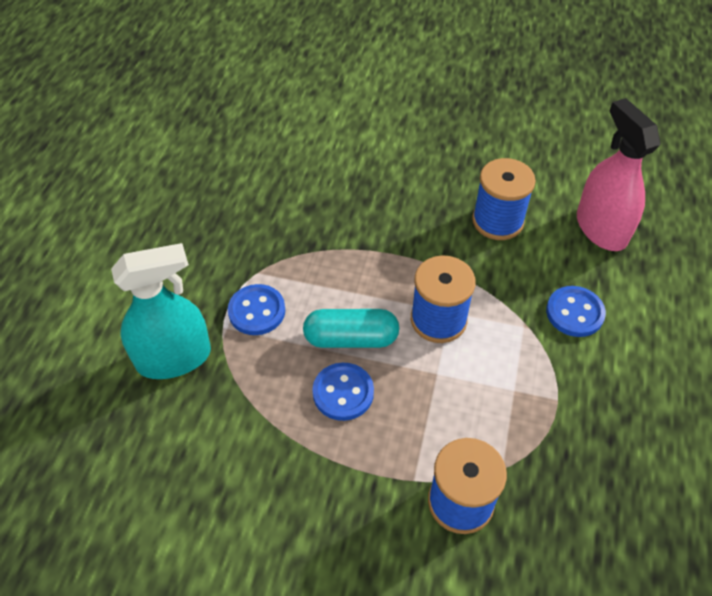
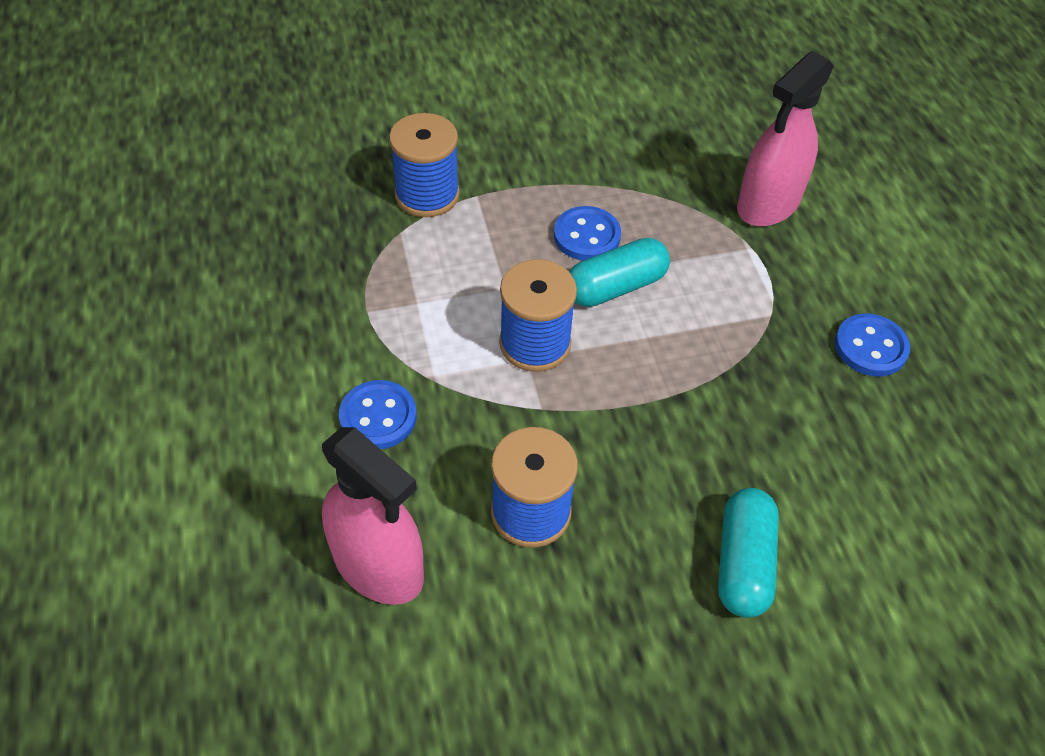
camera: 150 degrees right, 0 degrees up
(174, 358) = (768, 204): turquoise spray bottle -> pink spray bottle
(257, 311) = (733, 275): blue button -> blue button (870, 347)
(393, 156) = (743, 563): none -> turquoise capsule

